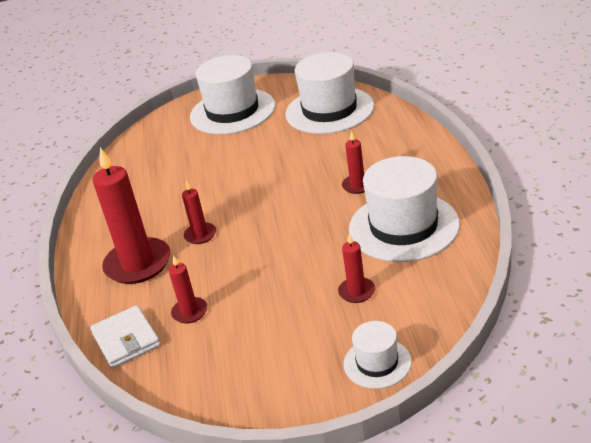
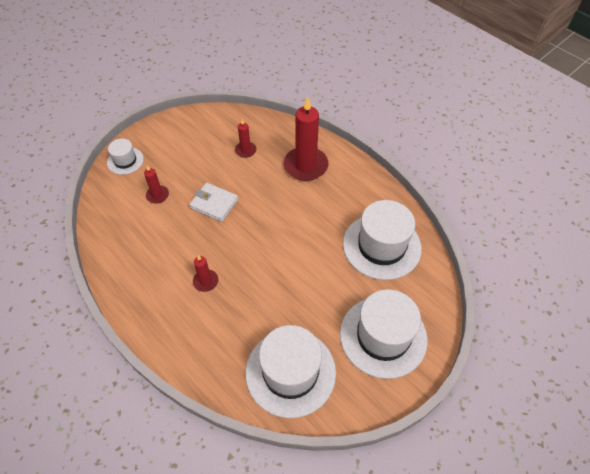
camera: 140 degrees right, 20 degrees up
(126, 340) = (266, 126): white wallet -> white wallet (214, 204)
(200, 235) = (286, 198): red candle -> none
(403, 227) = (152, 254): white hat -> white hat (381, 246)

